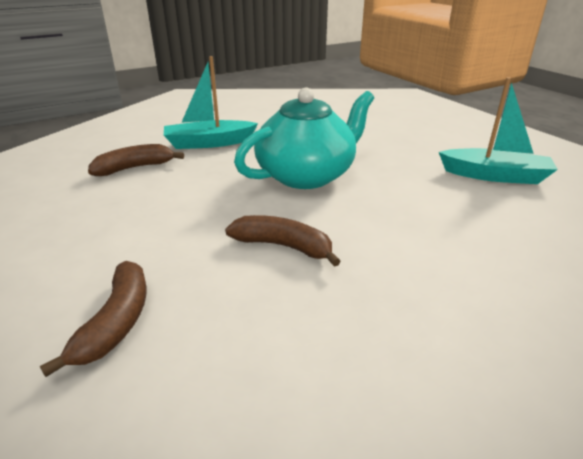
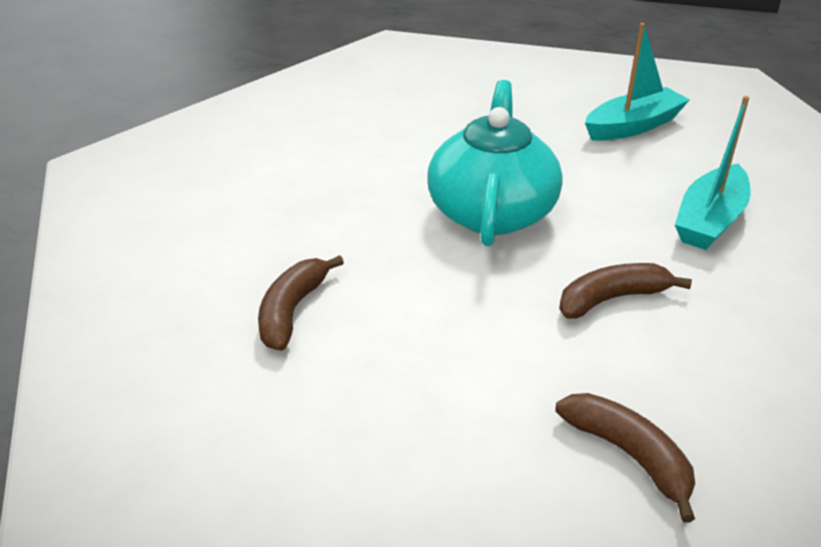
camera: 45 degrees left, 5 degrees up
(209, 143) = (307, 227): turquoise boat -> turquoise boat (710, 220)

